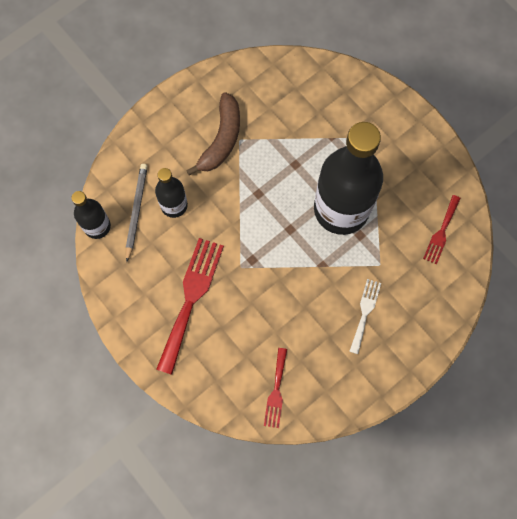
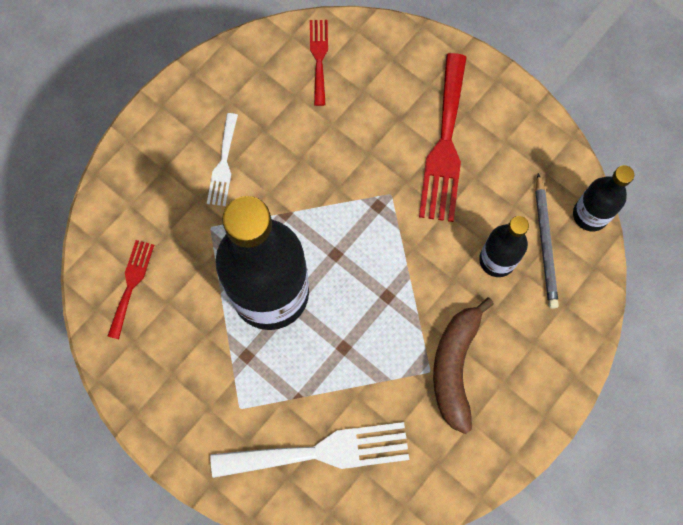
camera: 170 degrees right, 0 degrees up
(322, 102) = (320, 452): none -> white fork

